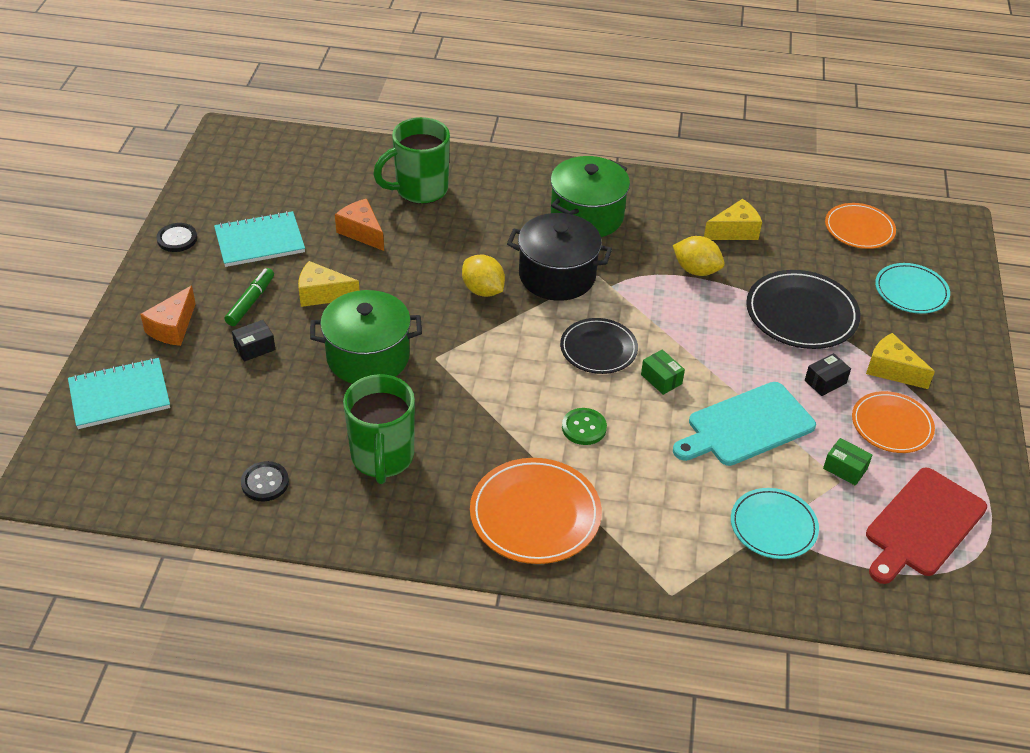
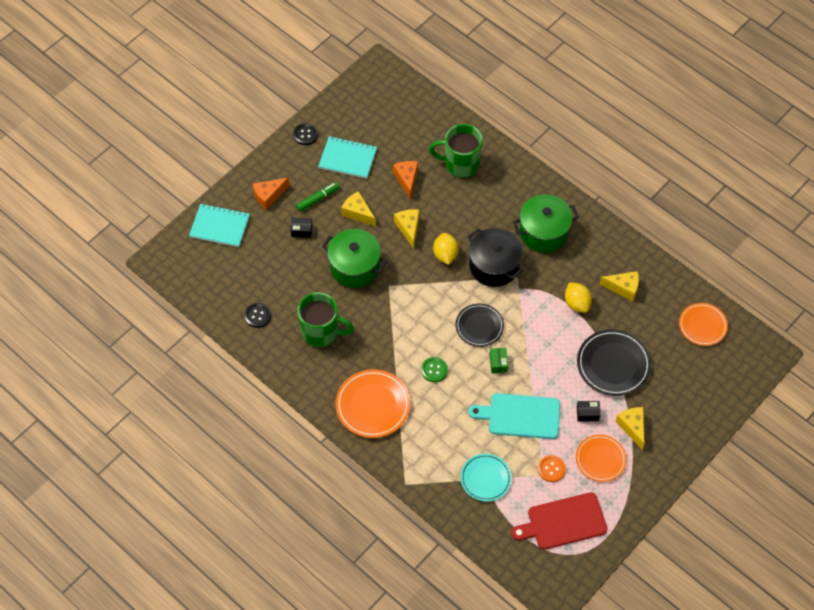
camera: 35 degrees right, 15 degrees up
(382, 458) = (321, 332): green mug -> green mug turned 105 degrees counterclockwise
(408, 282) = (408, 228): none -> yellow cheese
(845, 468) = (551, 469): green box -> orange button
(911, 291) = (693, 384): turquoise plate -> none

